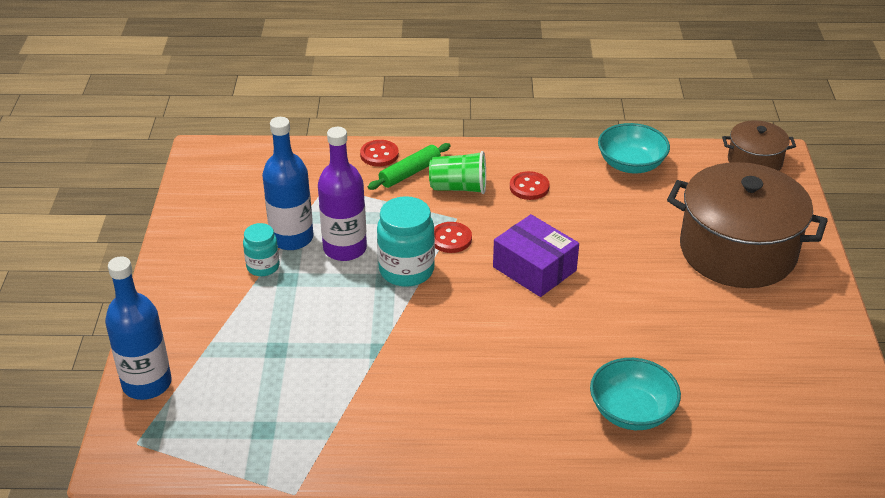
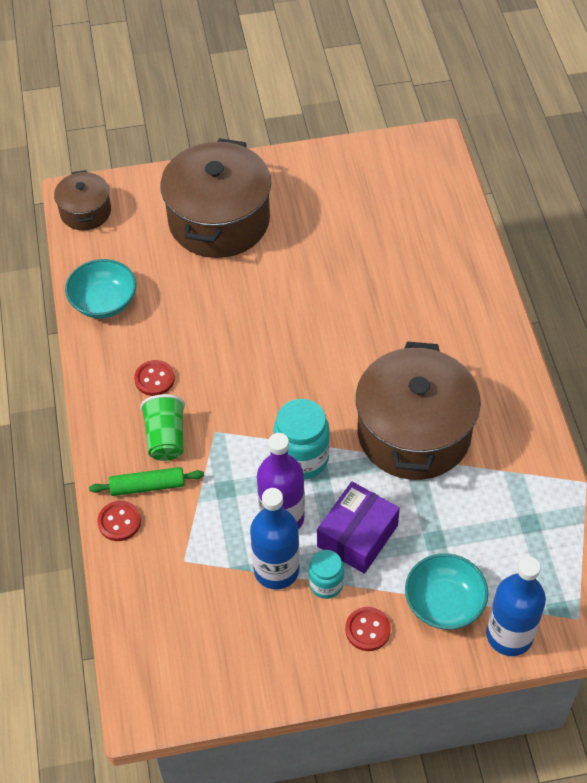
camera: 100 degrees left, 15 degrees up
(410, 173) = (147, 486): green rolling pin -> green rolling pin turned 45 degrees counterclockwise
(410, 357) = (414, 433): none -> brown pot
(451, 239) = (248, 431): red button -> red button (367, 630)
(534, 268) = (275, 359): purple box -> purple box (357, 536)
(632, 412) = (428, 277): turquoise bowl -> turquoise bowl (444, 603)

